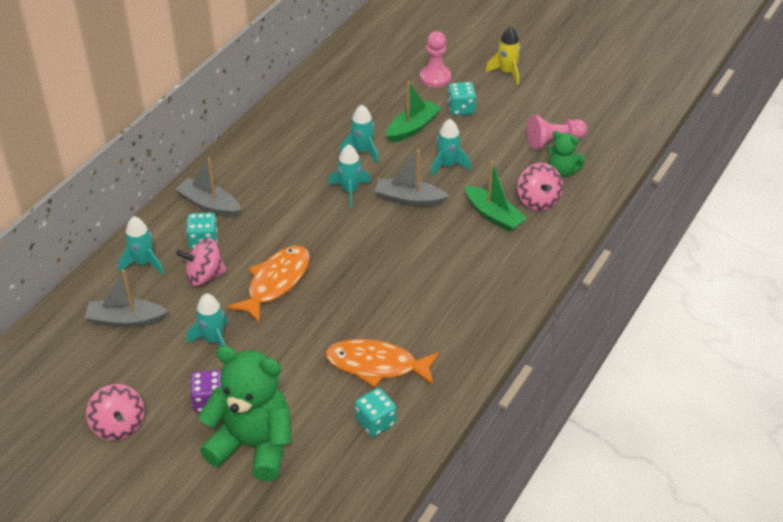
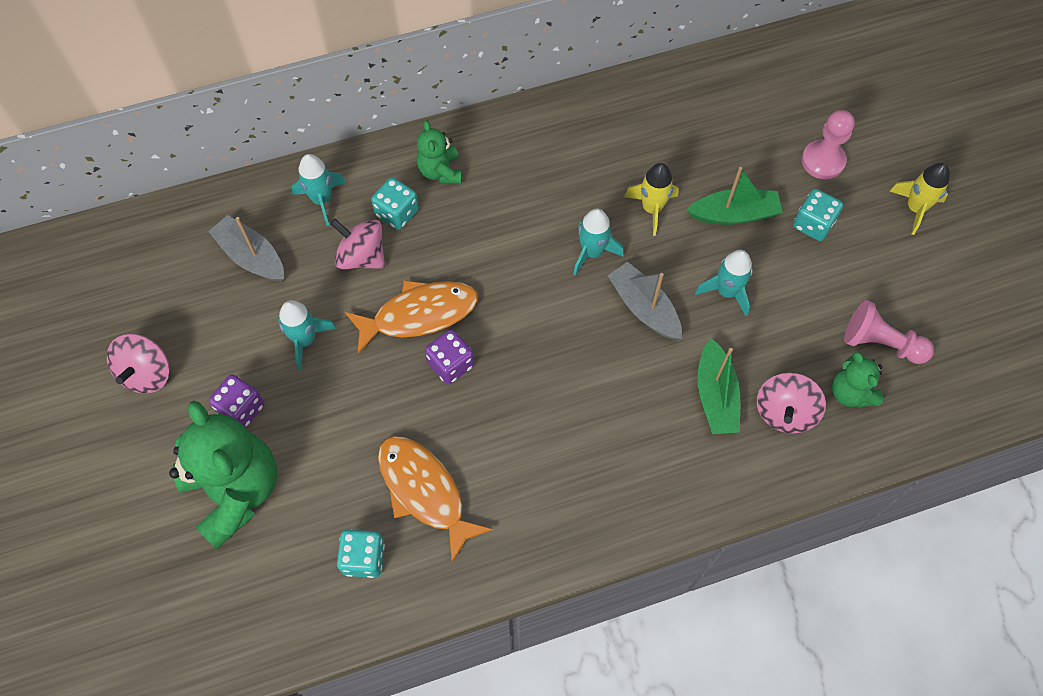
camera: 40 degrees right, 20 degrees up
(209, 205) = (440, 171): grey boat -> green teddy bear
(323, 294) = (451, 364): none -> purple dice
(362, 151) = (651, 208): turquoise rocket -> yellow rocket

